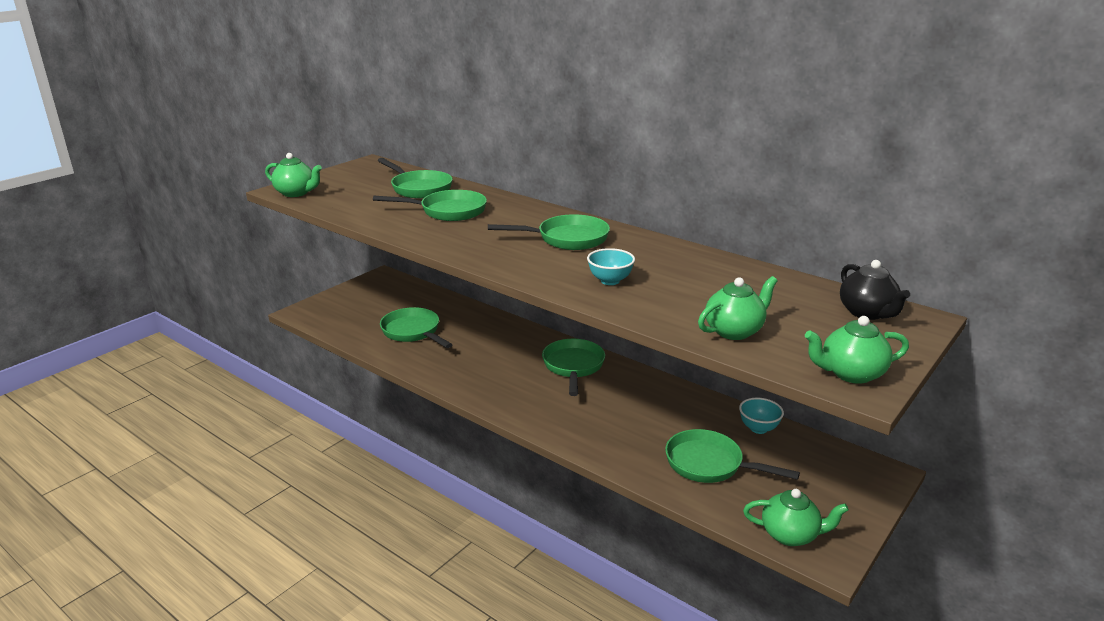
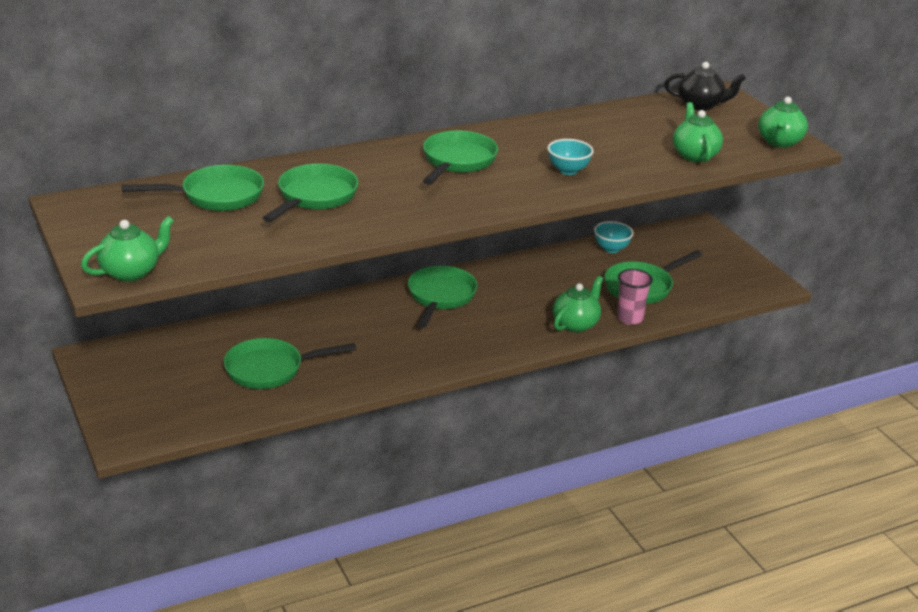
camera: 65 degrees left, 5 degrees up
(573, 367) = (440, 297): green pan -> green pan turned 75 degrees clockwise
(643, 471) = (630, 318): none -> pink cup
(790, 535) = (742, 288): green teapot -> green teapot (576, 324)

